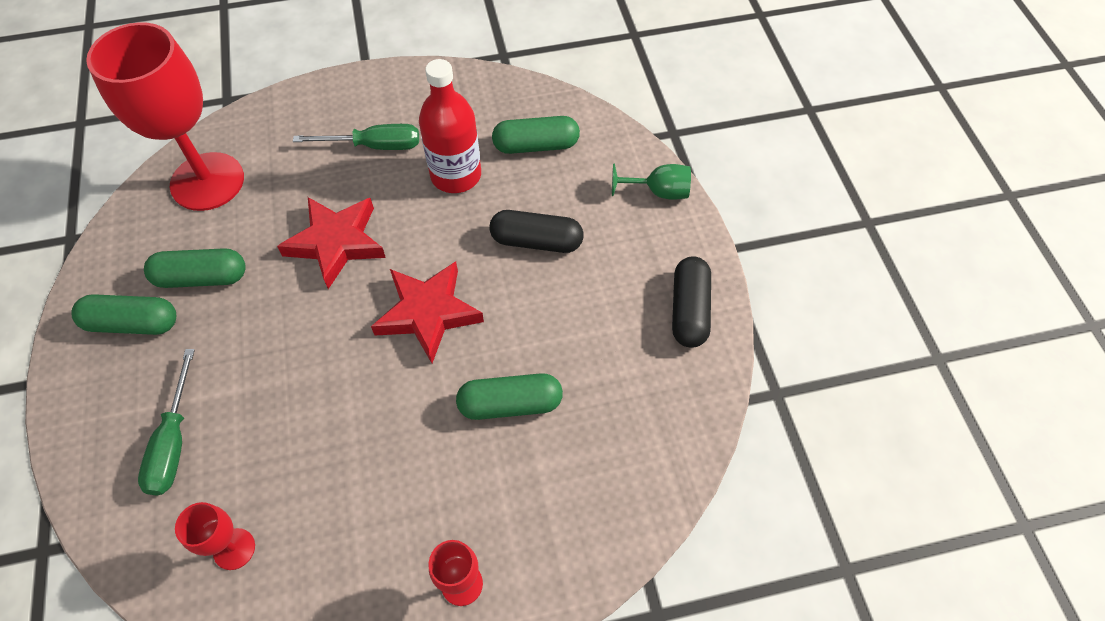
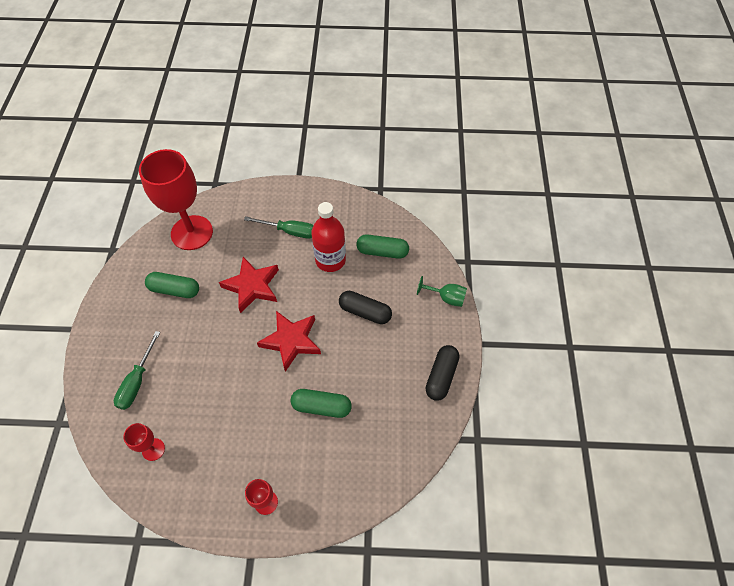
camera: 15 degrees right, 0 degrees up
(133, 323) = (132, 308): green capsule -> none

